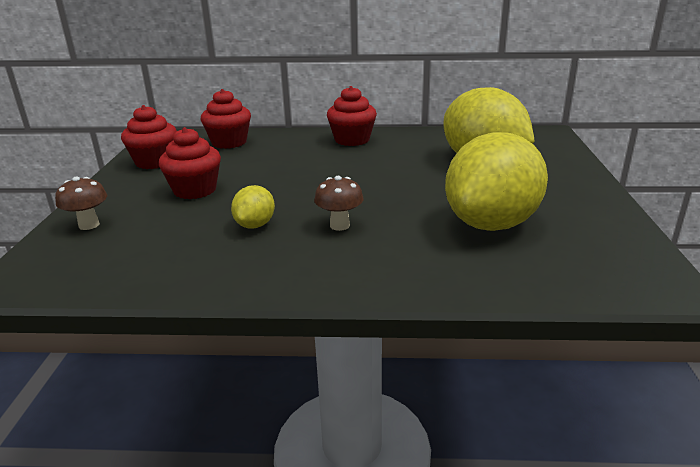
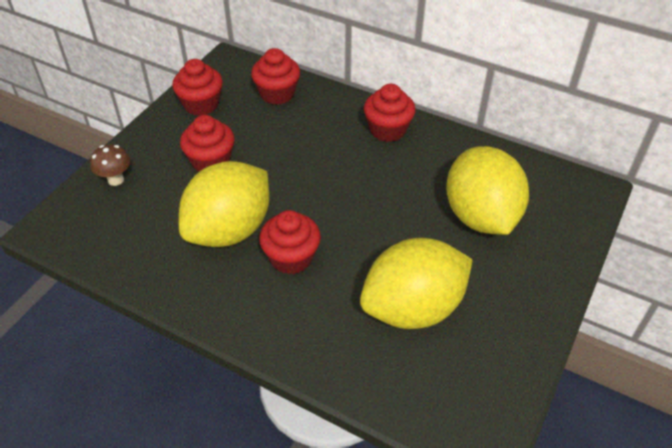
camera: 25 degrees right, 20 degrees up
(255, 225) = (229, 230): yellow lemon -> yellow lemon, size x2.20
(339, 225) = (291, 258): brown mushroom -> red cupcake

